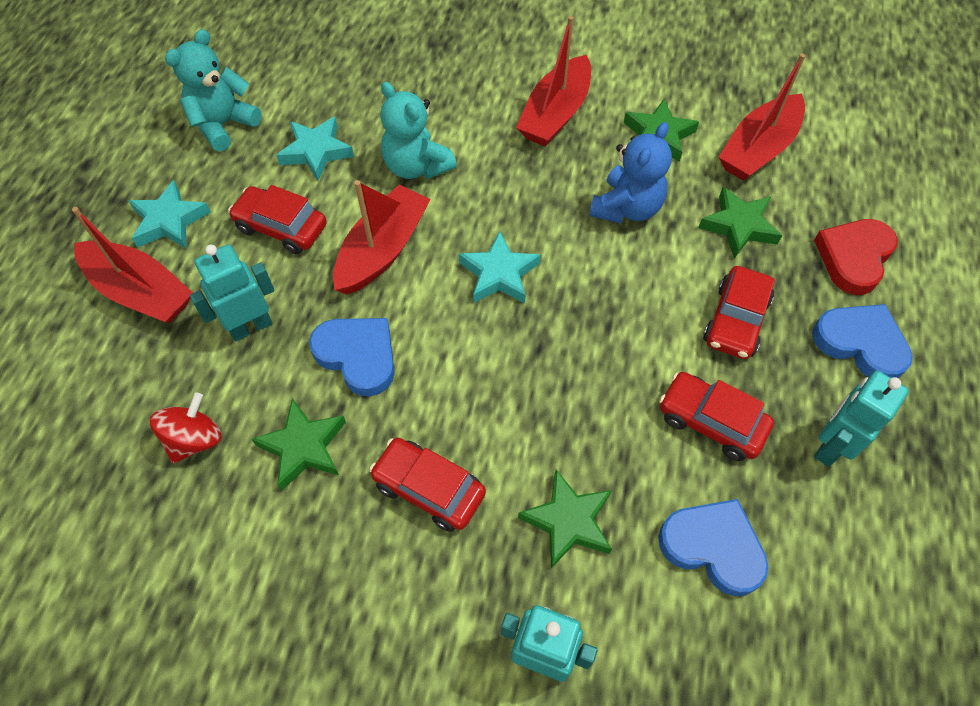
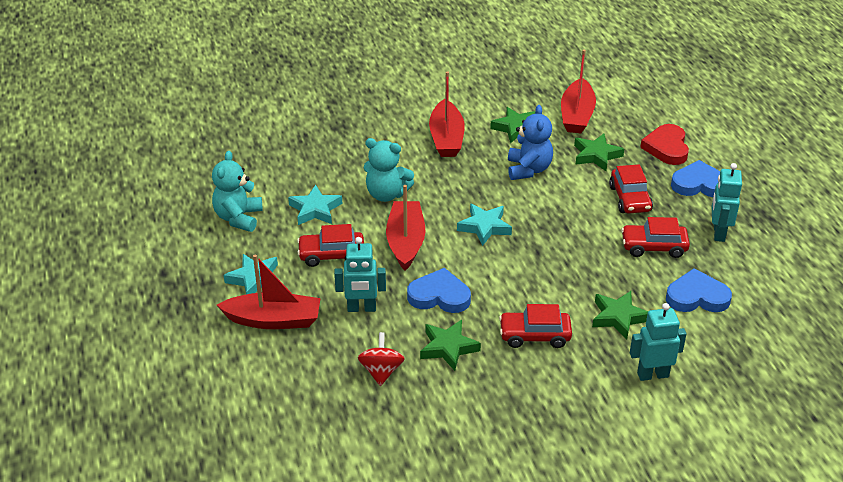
camera: 30 degrees left, 20 degrees down
(251, 326) = (361, 308): turquoise robot -> turquoise robot turned 120 degrees counterclockwise

